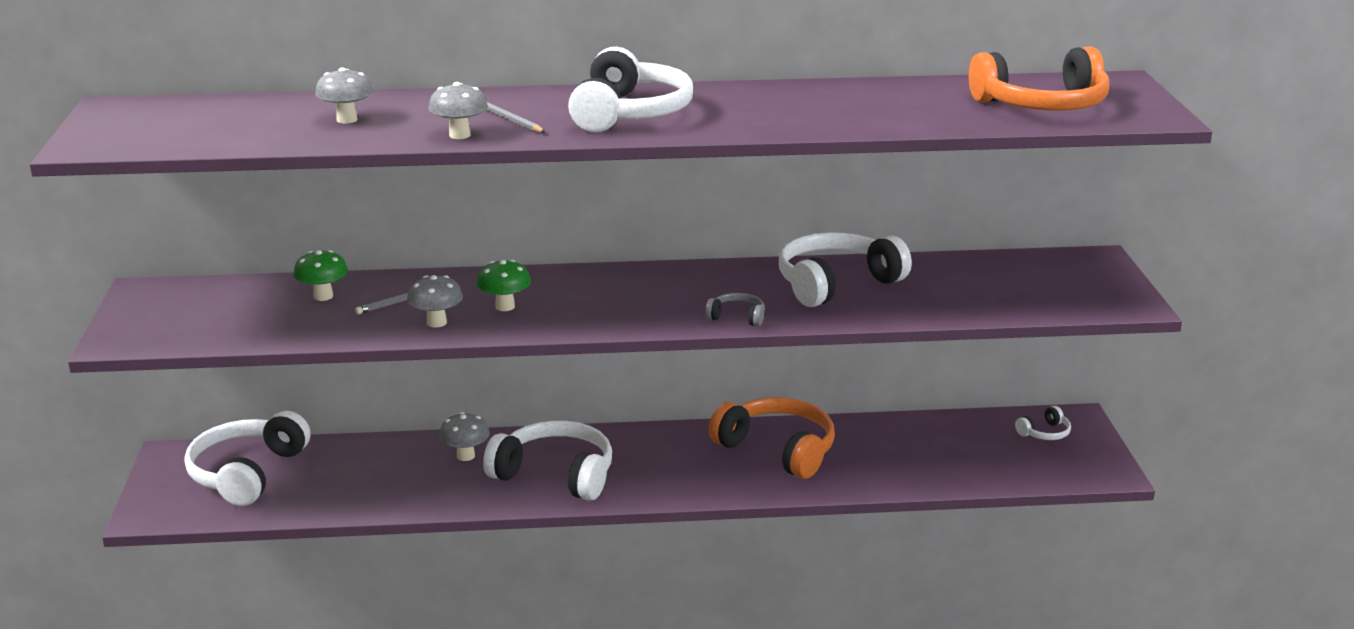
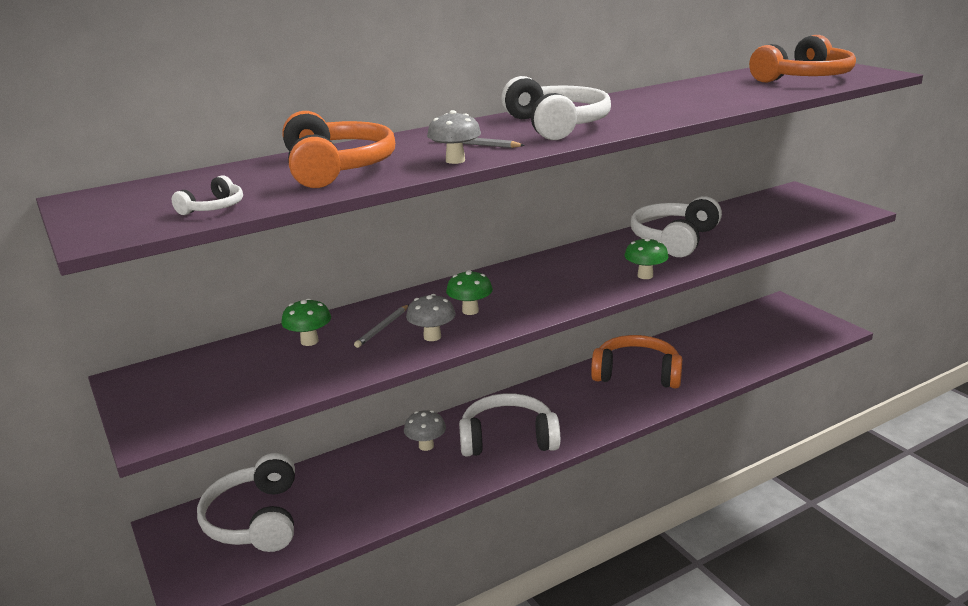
camera: 25 degrees left, 0 degrees up
(347, 120) = (336, 168): grey mushroom -> orange headphones
(737, 317) = (645, 276): grey headphones -> green mushroom
(1045, 433) = (775, 316): white headphones -> white headphones (213, 207)

